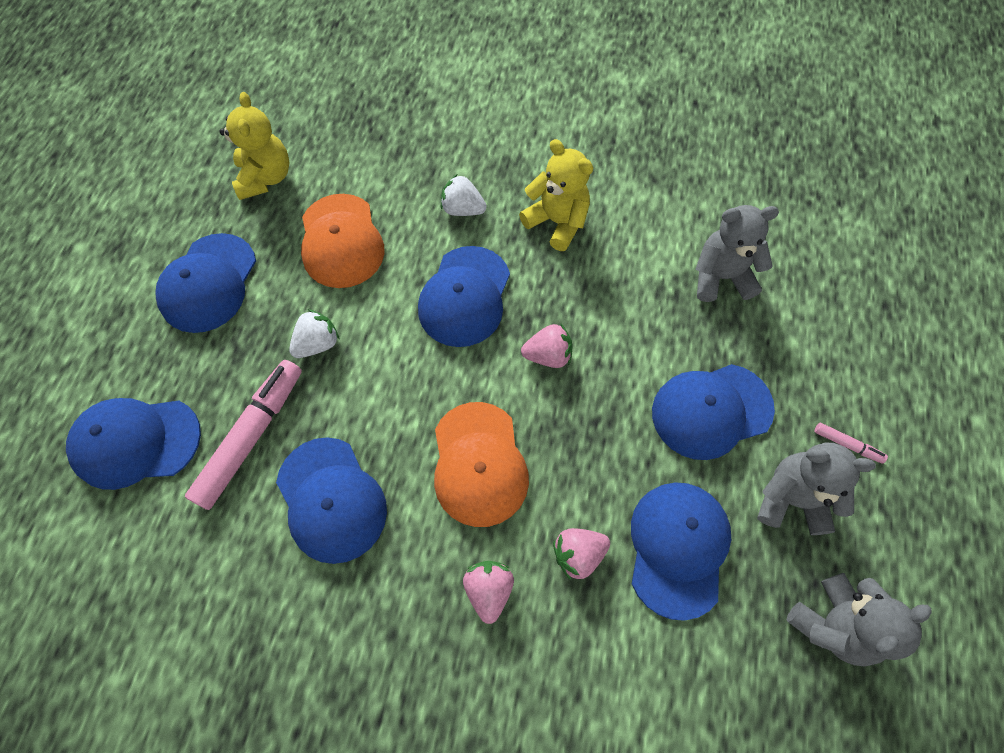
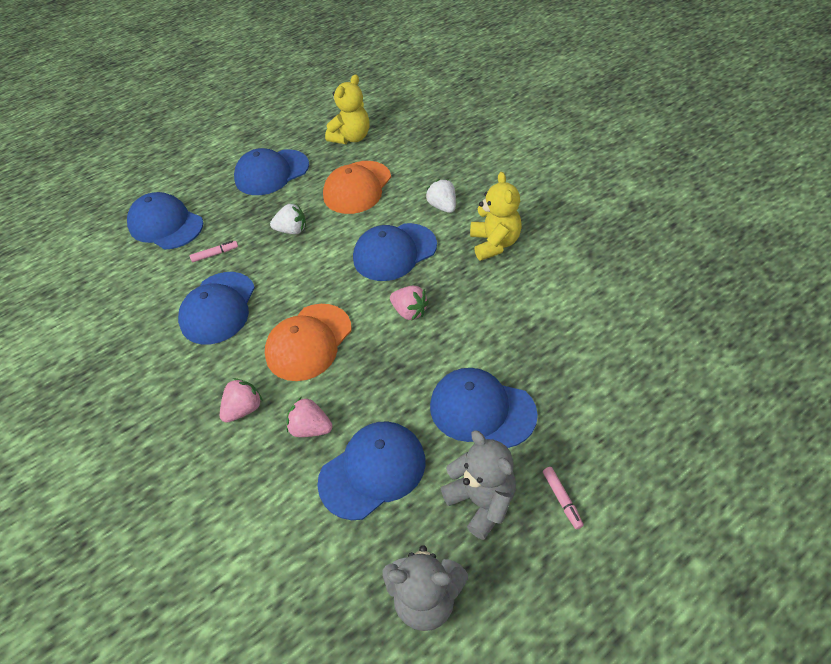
camera: 45 degrees right, 15 degrees down
(251, 436) = (215, 254): pink marker -> pink marker, size x0.43
(721, 277) = (577, 337): grey teddy bear -> none

